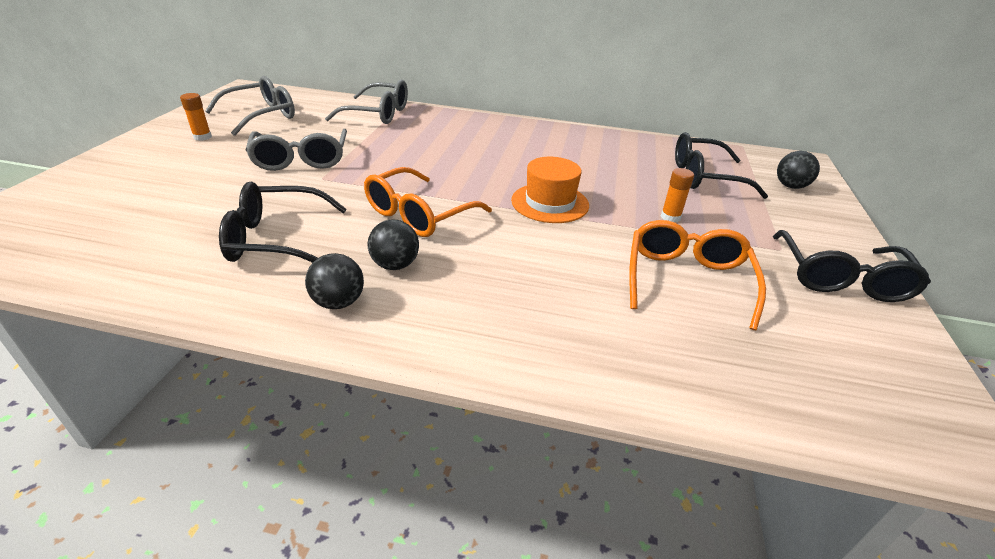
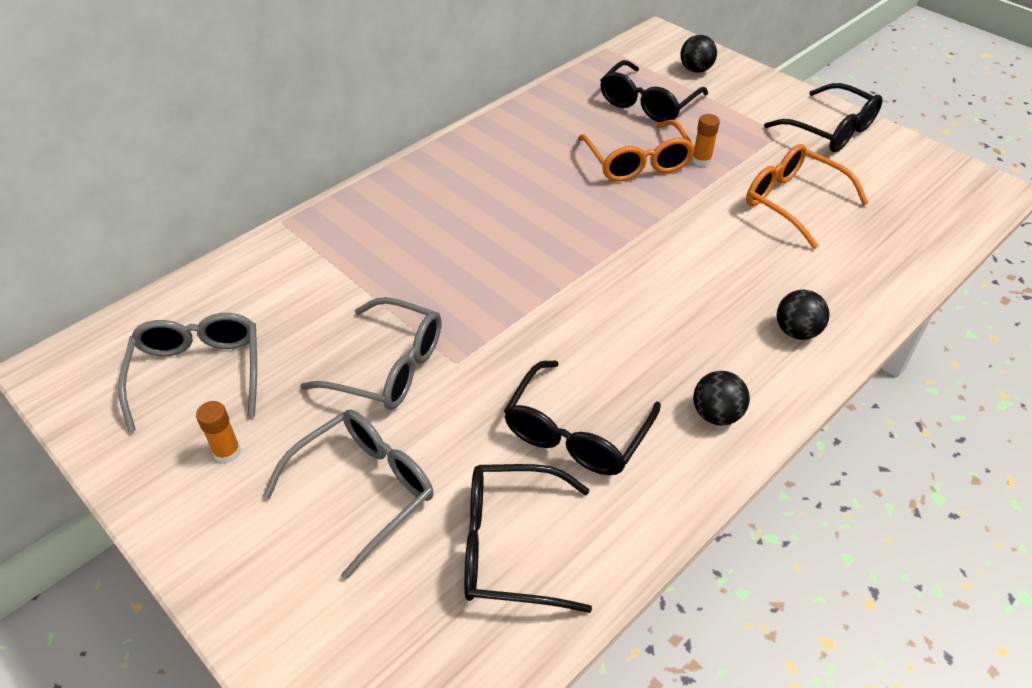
camera: 55 degrees left, 10 degrees up
(146, 241) = (509, 546): none -> black glasses
(378, 114) = (300, 258): grey glasses -> grey glasses (364, 490)
(395, 265) = (677, 359): black ball -> black ball (796, 331)
(418, 215) = (594, 312): orange glasses -> orange glasses (637, 162)
(550, 203) = (630, 217): orange hat -> none

